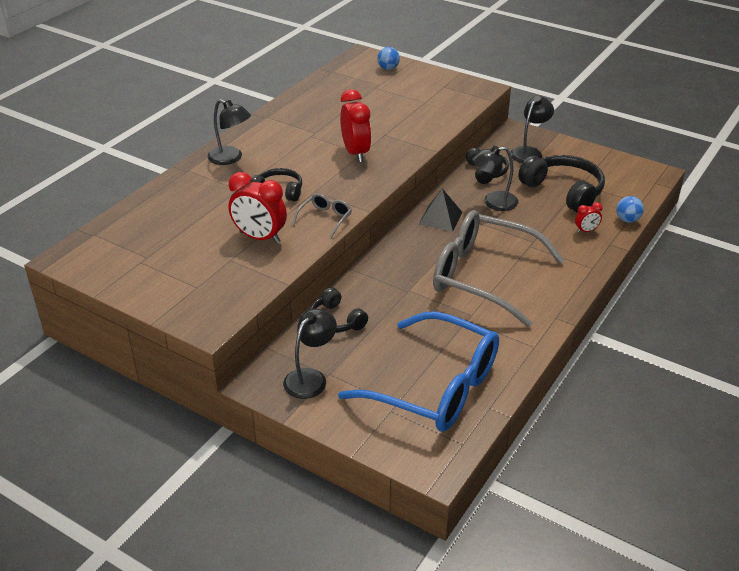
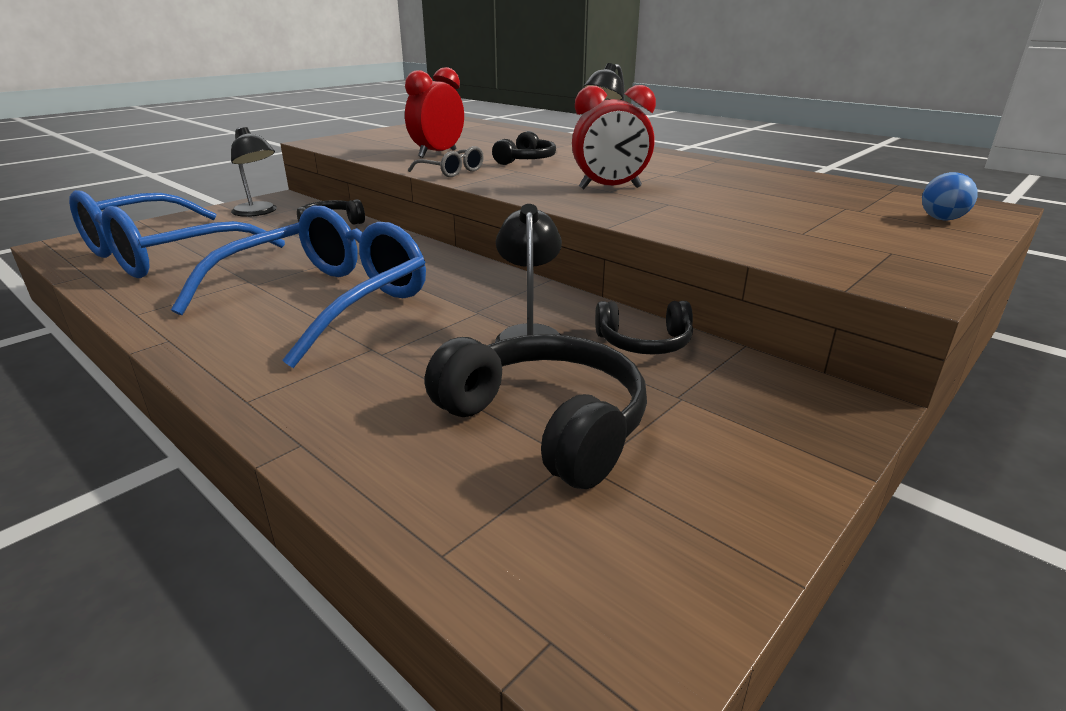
camera: 100 degrees right, 10 degrees down
(440, 218) = (500, 289): black pyramid -> none
(485, 277) = (323, 302): grey glasses -> blue glasses
(529, 152) = (738, 407): black lamp -> none
(564, 191) = (546, 423): black headphones -> black headphones turned 105 degrees counterclockwise
(586, 231) = (371, 421): red clock -> none
(627, 220) = (371, 500): blue ball -> none

